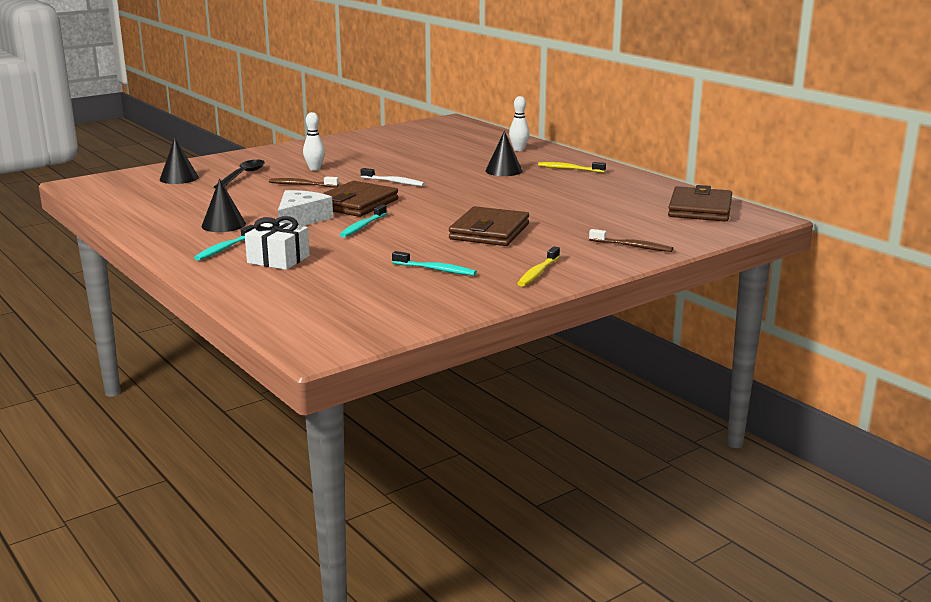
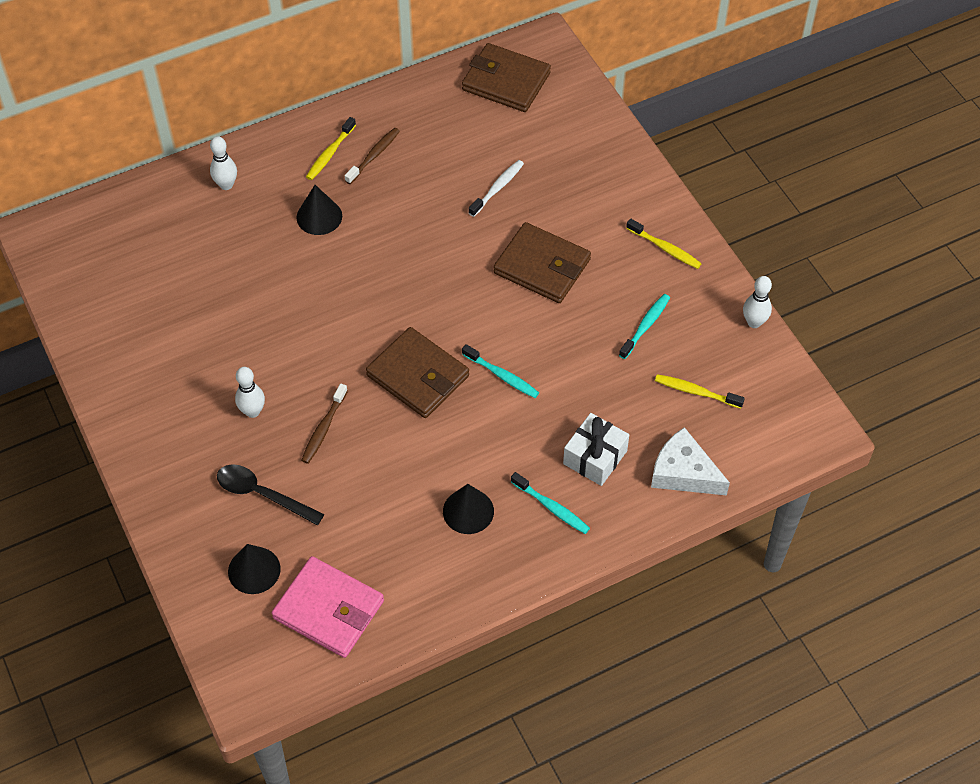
camera: 80 degrees left, 35 degrees up
(140, 196) = (329, 610): none -> pink wallet
(301, 219) = (464, 433): white cheese -> white cheese (683, 472)
(360, 292) = (696, 392): none -> yellow toothbrush
(394, 182) = (338, 331): white toothbrush -> white toothbrush (497, 188)
(459, 313) = (754, 322): none -> white bowling pin
(632, 246) = (607, 163): brown toothbrush -> brown toothbrush (374, 156)

